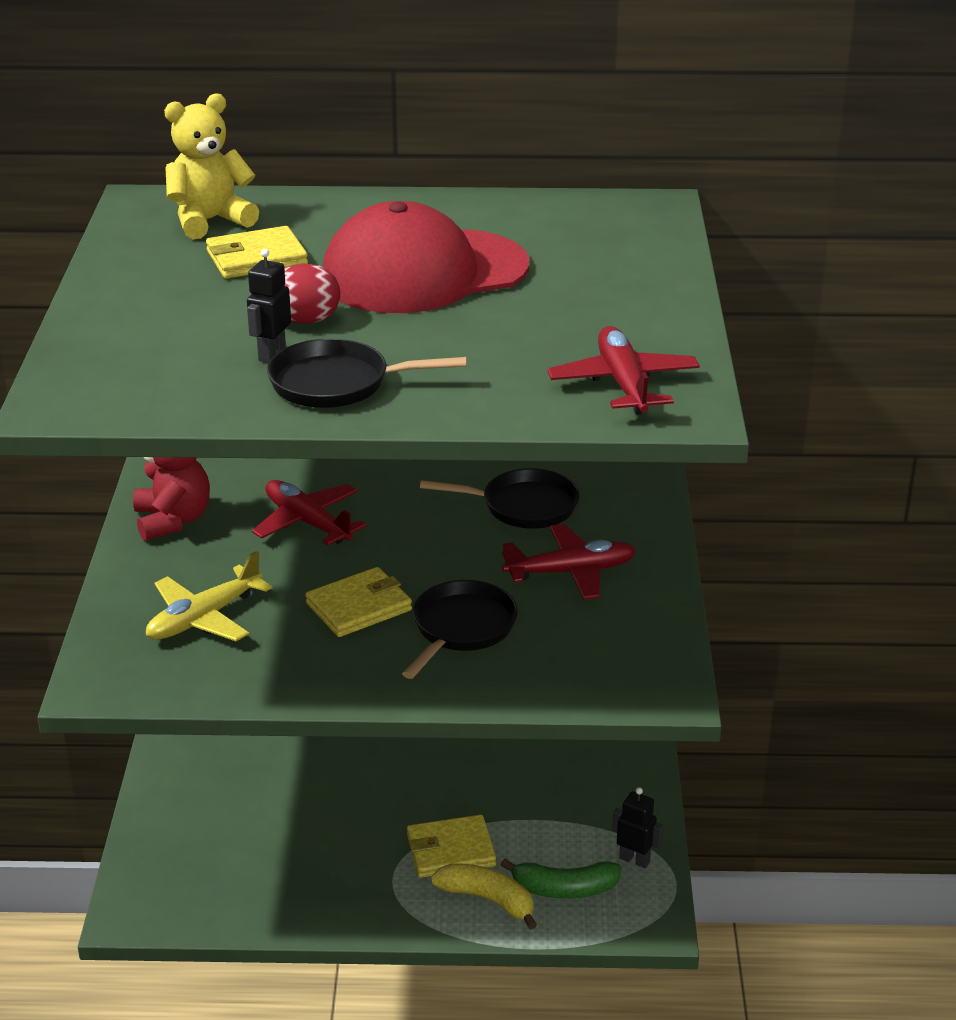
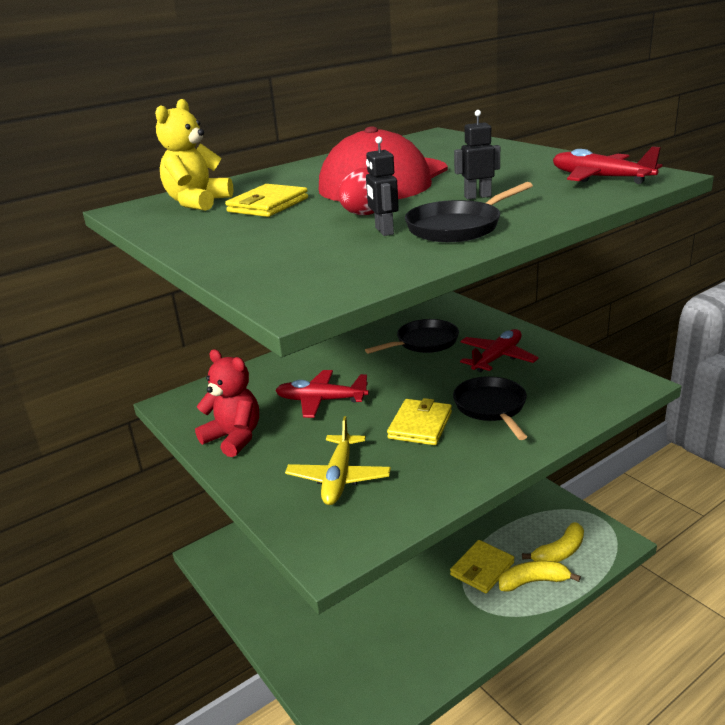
camera: 35 degrees left, 5 degrees down
(564, 889) = (559, 552): green banana -> yellow banana
(634, 860) = (569, 518): black robot -> black robot (477, 196)

